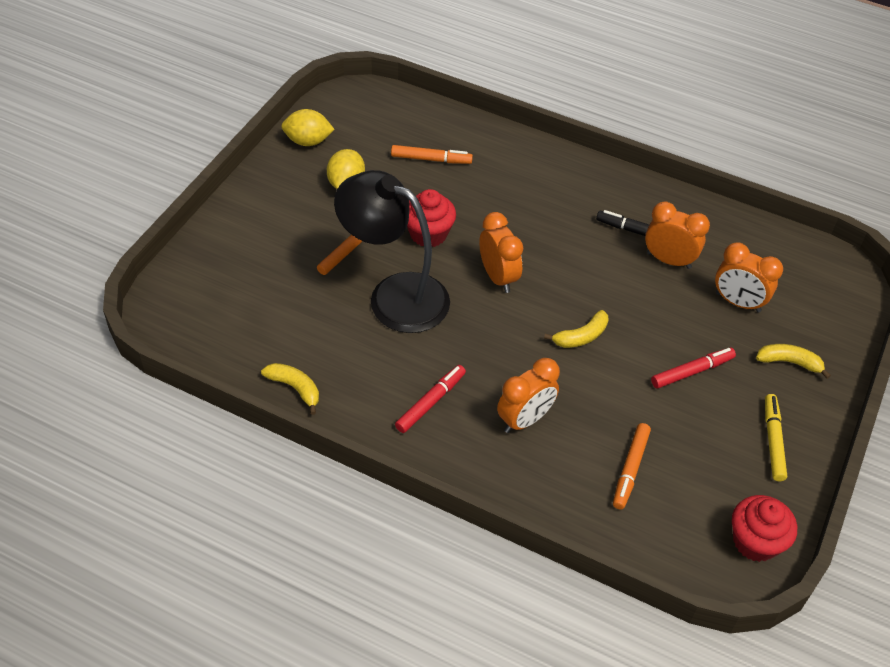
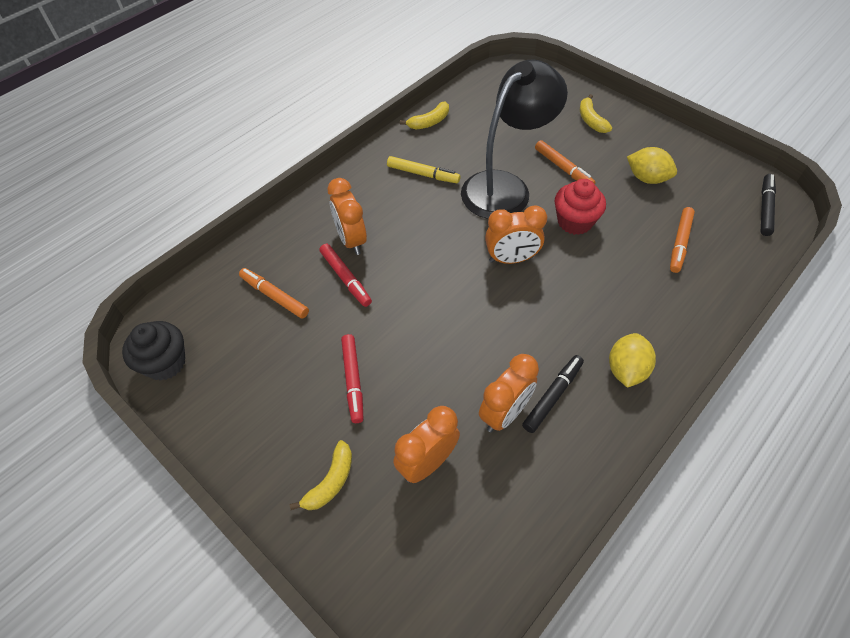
camera: 110 degrees right, 5 degrees up
(308, 141) = (706, 162): yellow lemon -> yellow lemon (626, 370)
(364, 104) = (765, 208): none -> black marker
(430, 402) = (390, 188): red marker -> red marker (345, 278)
(581, 336) = (423, 303): yellow banana -> yellow banana (591, 120)
(755, 541) = (165, 363): red cupcake -> black cupcake
(773, 441) = (249, 421): yellow marker -> yellow marker (423, 174)

